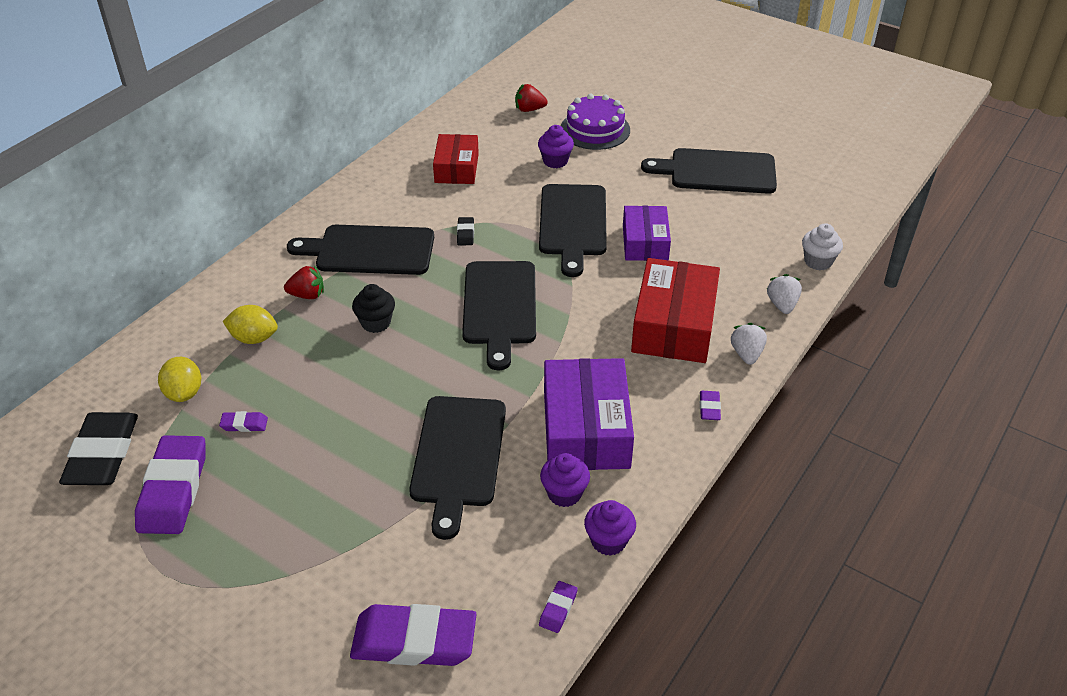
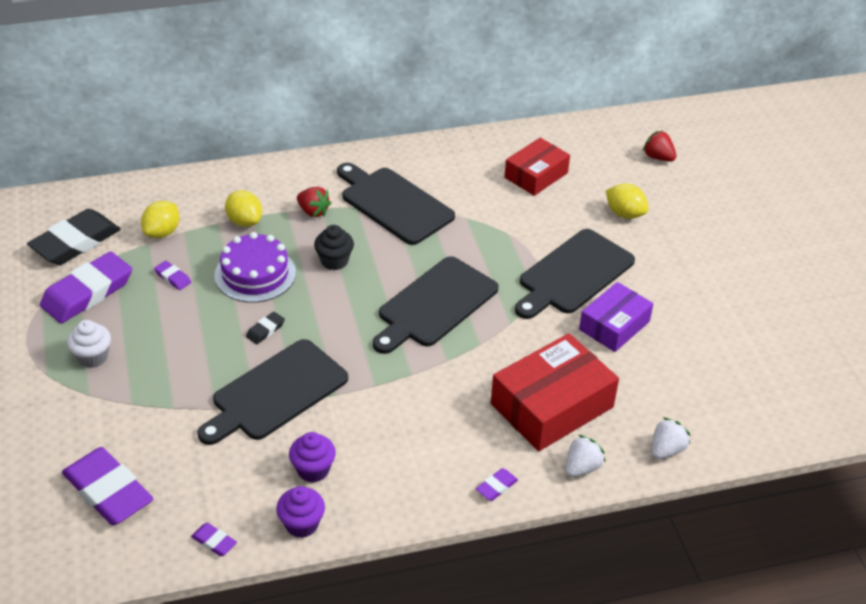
camera: 40 degrees right, 0 degrees up
(465, 233) = (479, 232): black eraser -> black eraser (265, 330)
(555, 161) = (624, 214): purple cupcake -> yellow lemon
(558, 609) = (214, 541): purple eraser -> purple eraser turned 60 degrees clockwise
(586, 429) = (384, 436): purple box -> none
(595, 129) = (694, 205): purple cake -> purple cake (255, 274)
(717, 171) = (760, 304): black cutting board -> none
(818, 261) = (750, 436): white cupcake -> white cupcake (93, 357)

